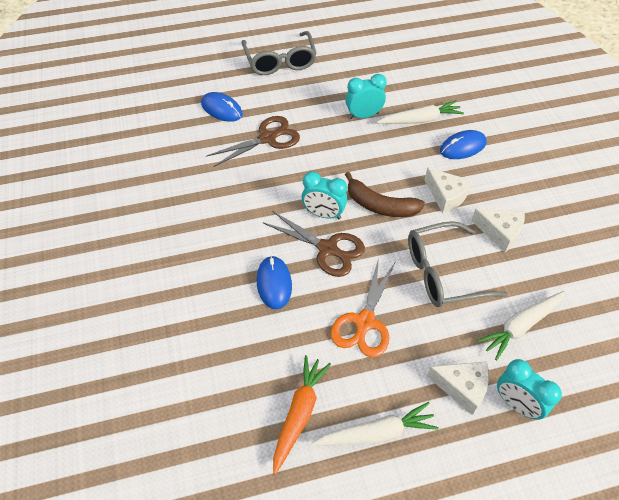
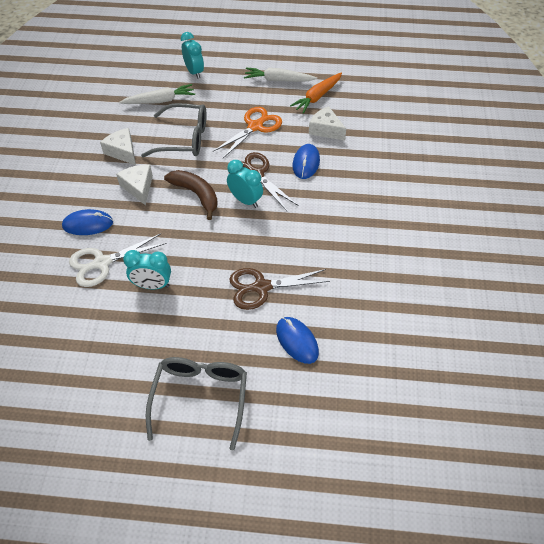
camera: 160 degrees left, 0 degrees up
(420, 120) = (102, 263): white carrot -> white scissors
(462, 387) = (218, 85): white cheese -> white cheese (325, 130)

